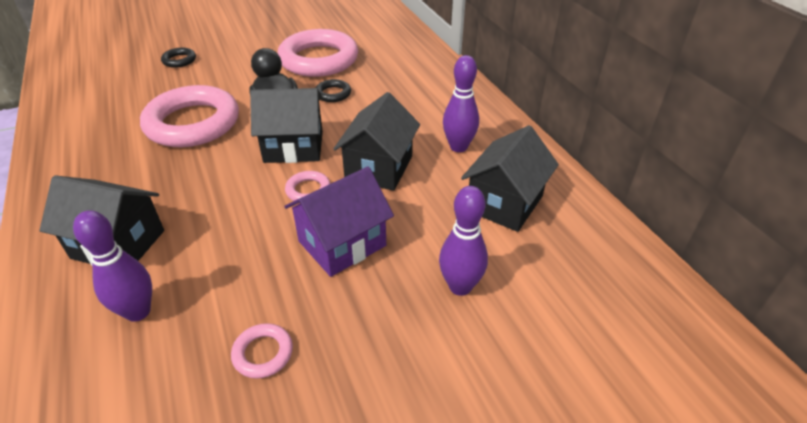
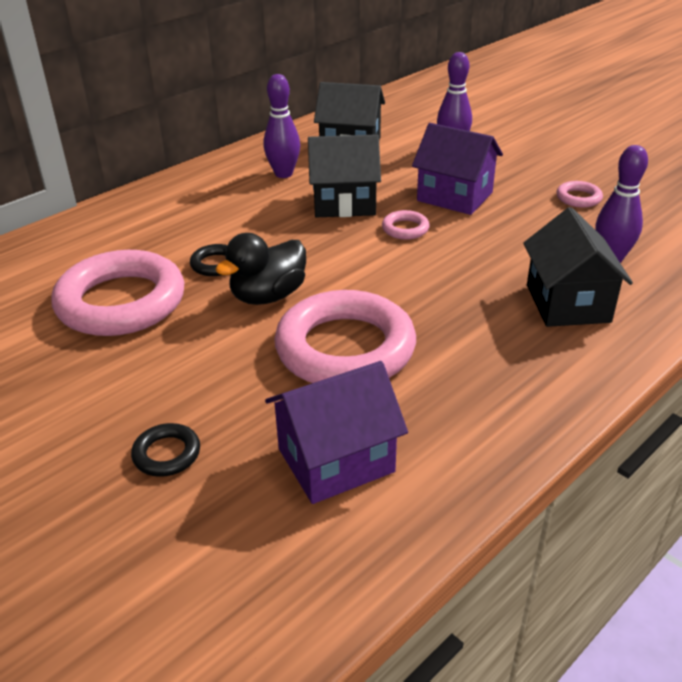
camera: 110 degrees left, 5 degrees down
(116, 101) = (335, 460): none -> purple house
(294, 147) = (343, 257): black house -> none

